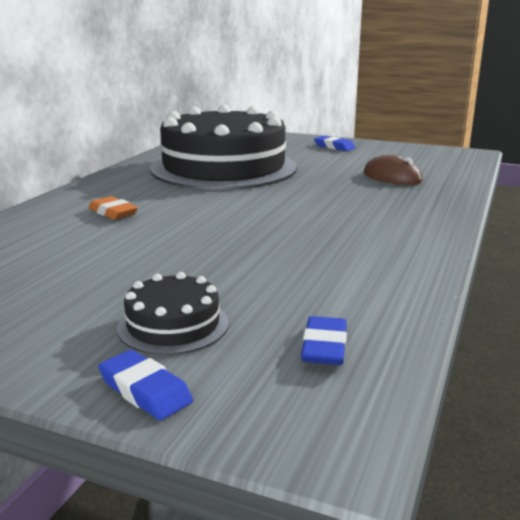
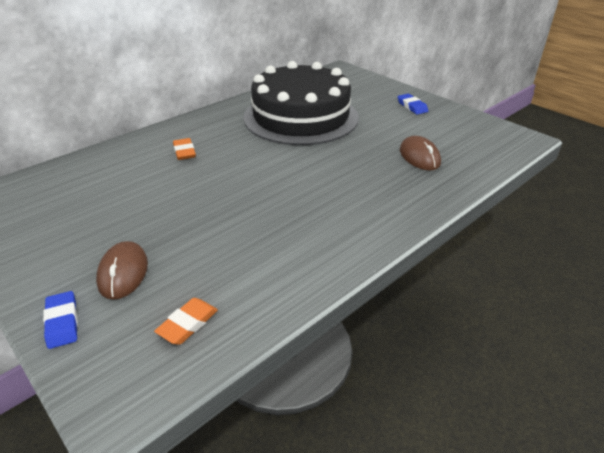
camera: 25 degrees right, 15 degrees up
(173, 325) = (123, 273): black cake -> brown mouse
(324, 346) = (187, 324): blue eraser -> orange eraser

